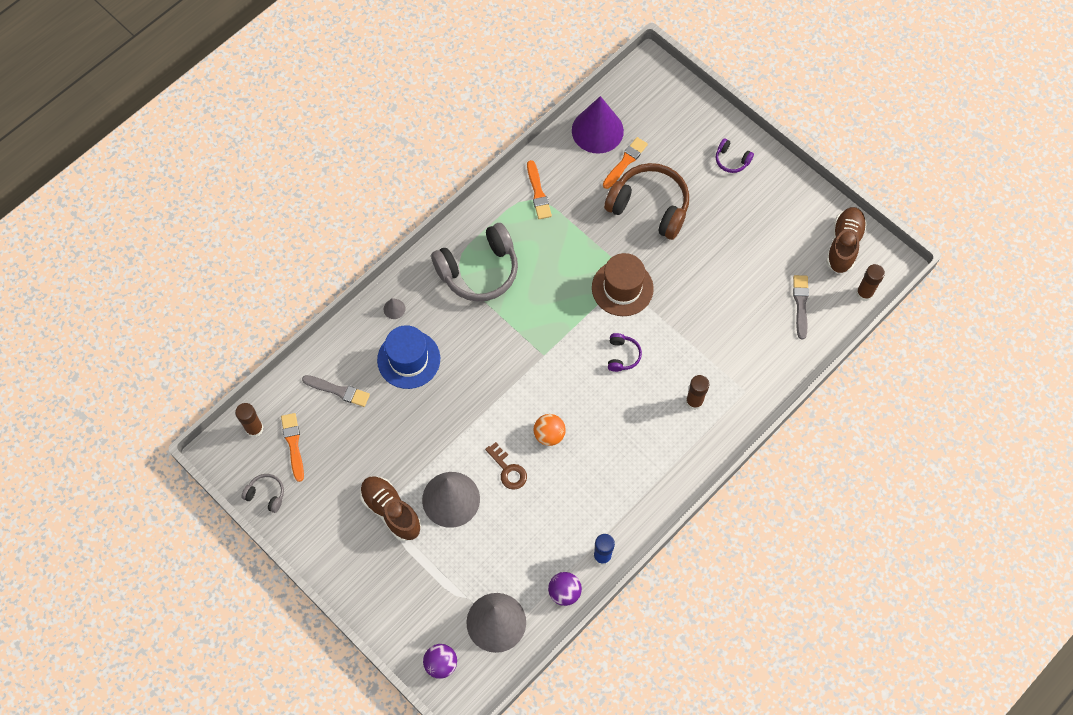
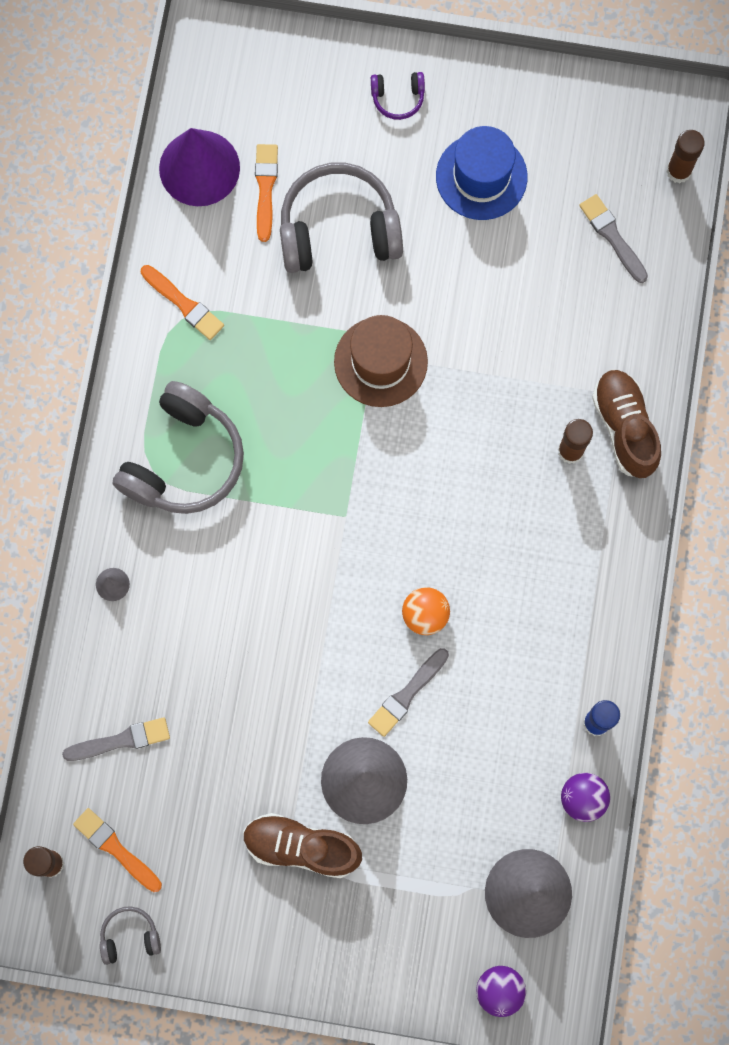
camera: 35 degrees left, 10 degrees up
(408, 359) = (180, 638): blue hat -> blue hat (481, 177)
(508, 470) = (407, 694): brown key -> grey brush
(622, 355) = (442, 451): purple headphones -> none
(649, 206) = (338, 229): brown headphones -> grey headphones
(844, 245) = (612, 122): brown shoe -> brown shoe (624, 427)

